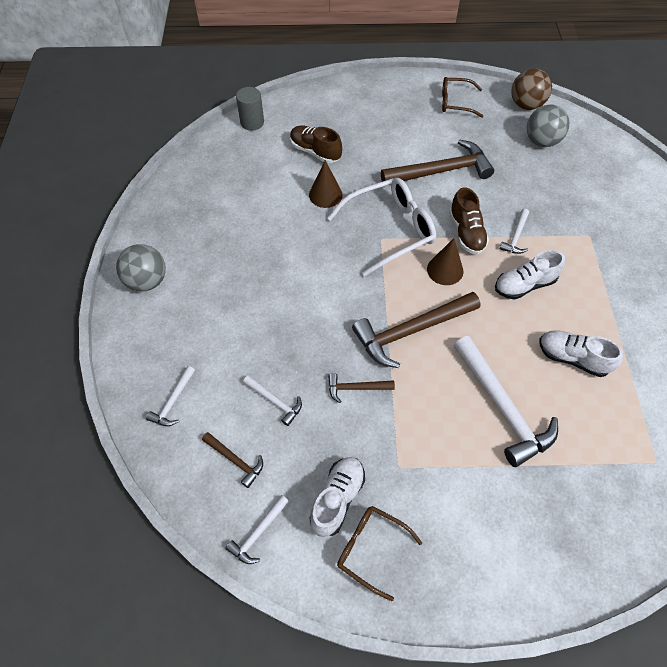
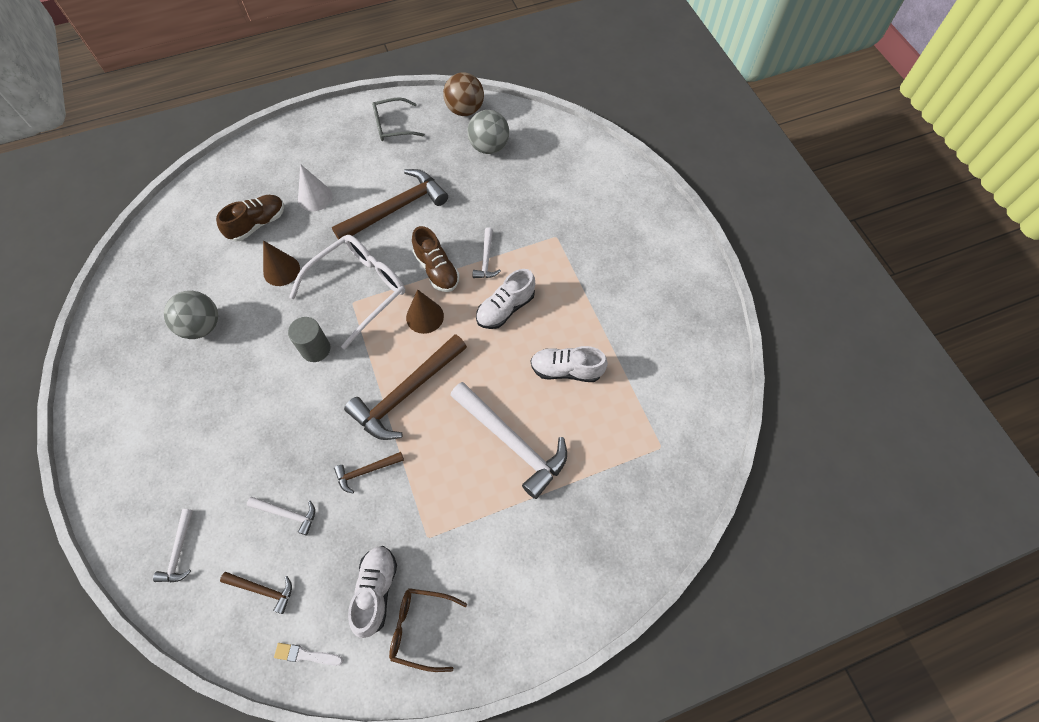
camera: 20 degrees left, 5 degrees up
(147, 281) = (111, 428): grey ball -> grey ball (202, 326)
(252, 122) = (178, 209): grey cylinder -> grey cylinder (315, 349)
(258, 533) = (306, 655): white hammer -> white brush
(315, 152) = (257, 224): brown shoe -> brown shoe turned 120 degrees clockwise
(371, 143) = (315, 197): none -> white cone
(456, 102) = (393, 126): brown glasses -> grey glasses

